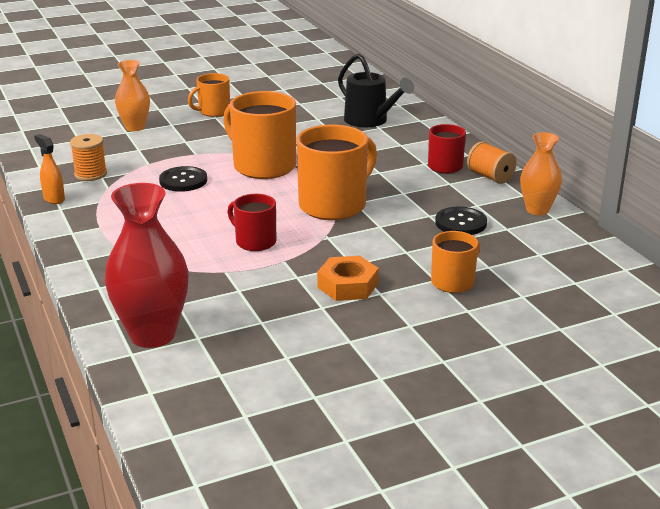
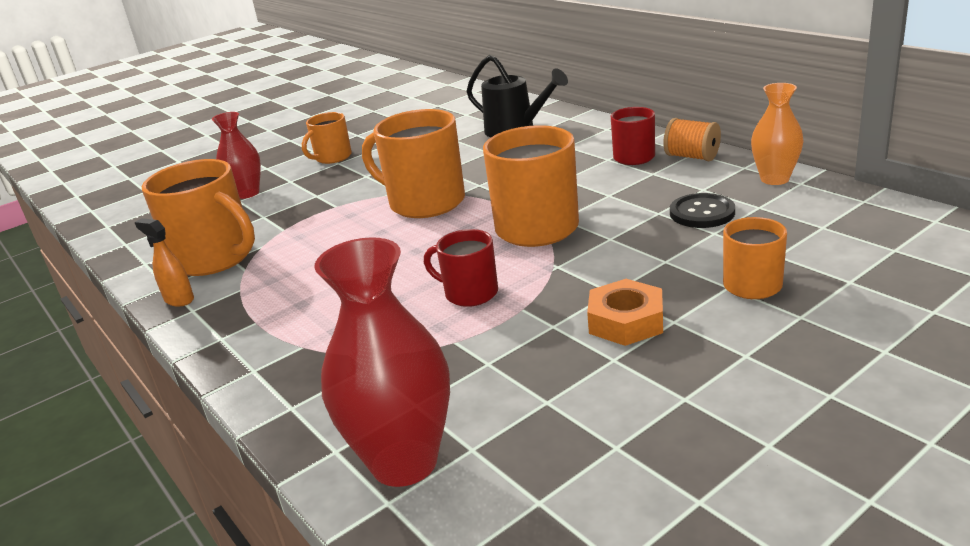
camera: 10 degrees left, 0 degrees up
(90, 174) = (215, 258): orange spool -> orange mug
(135, 127) = (247, 193): orange vase -> red vase
(183, 181) = (337, 240): black button -> none

